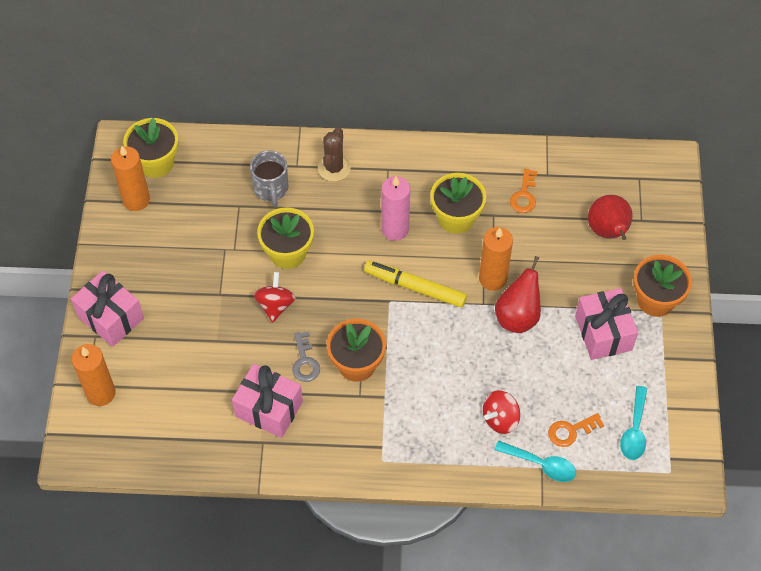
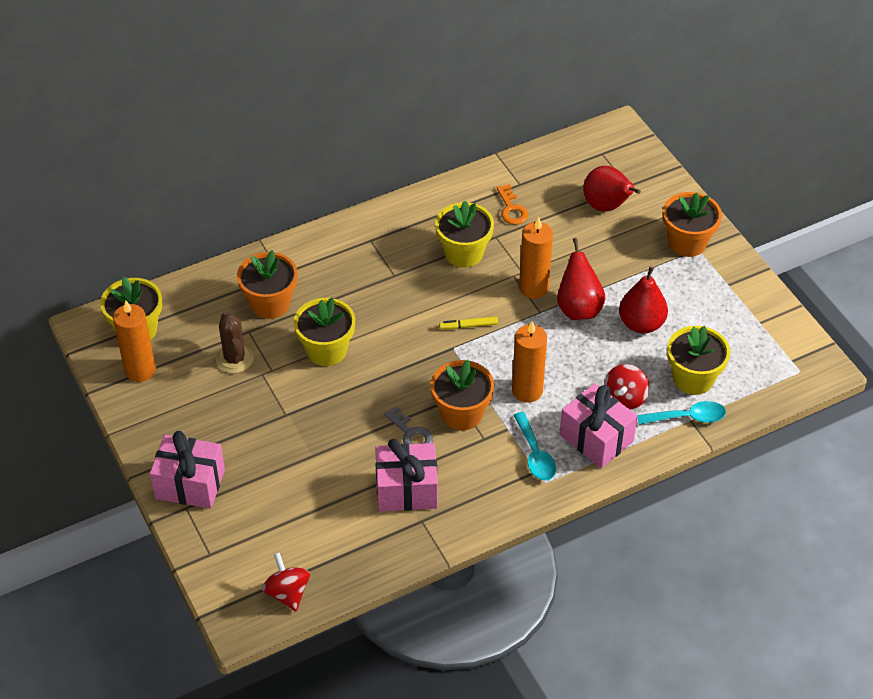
camera: 30 degrees left, 10 degrees down
(101, 393) = (229, 554): orange candle -> orange candle (527, 390)
(271, 189) = (270, 303): grey mug -> orange flower pot
(275, 305) = (347, 399): red spinning top -> red spinning top (287, 593)
(334, 168) = (318, 260): brown cactus -> brown cactus (234, 359)
(395, 229) = (414, 286): pink candle -> none
(415, 287) = (468, 326): yellow marker -> yellow marker, size x0.52
(561, 357) = (641, 324): none -> red pear
(571, 431) = (693, 378): orange key -> yellow flower pot
(603, 333) = (662, 288): pink gift -> pink gift (596, 438)
(634, 430) = (746, 352): turquoise spoon -> turquoise spoon (535, 454)

